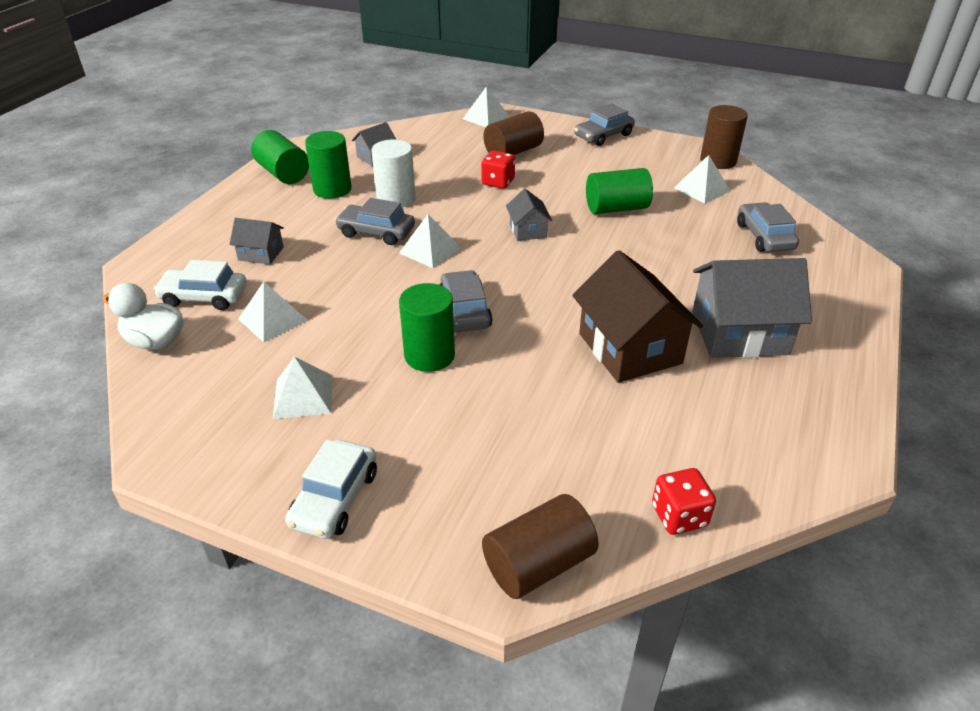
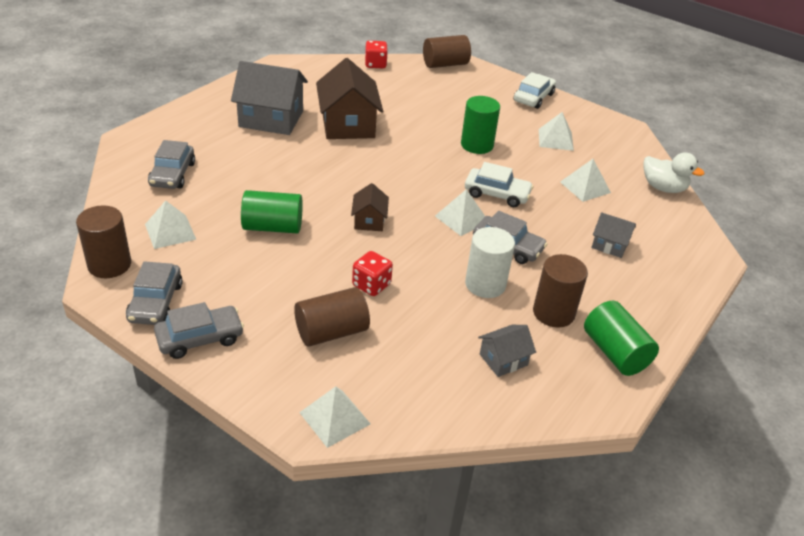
camera: 170 degrees left, 0 degrees up
(204, 297) = (643, 214): white car -> white car (497, 194)
(332, 189) = (553, 313): green cylinder -> brown cylinder
(464, 311) = (446, 166): grey car -> grey car (156, 302)
(528, 230) = (369, 221): grey house -> brown house

